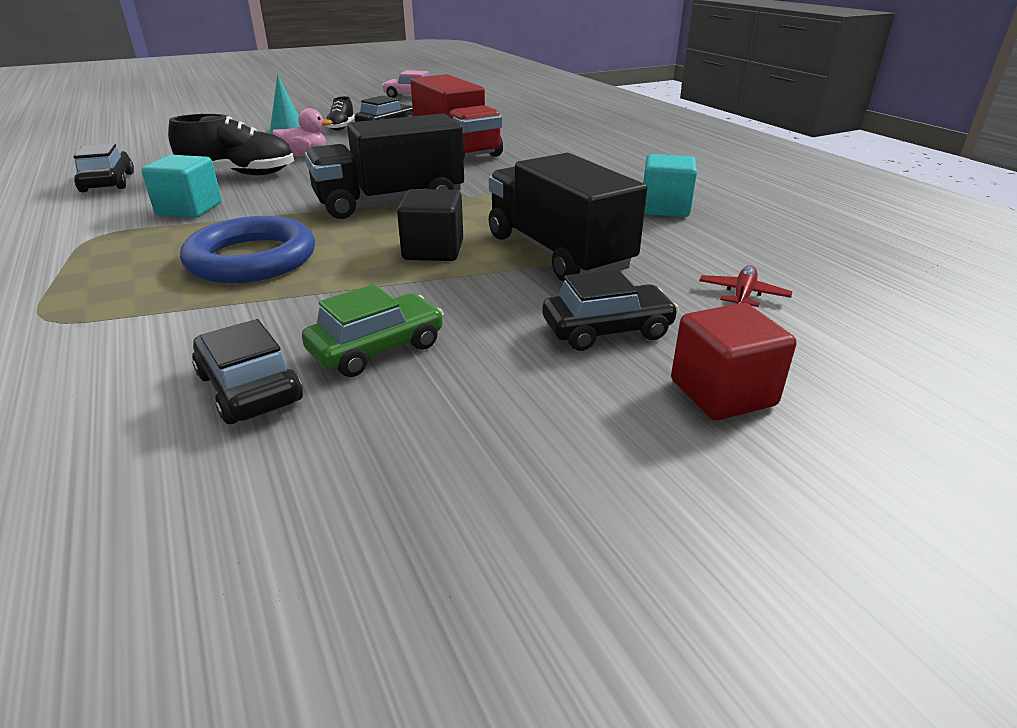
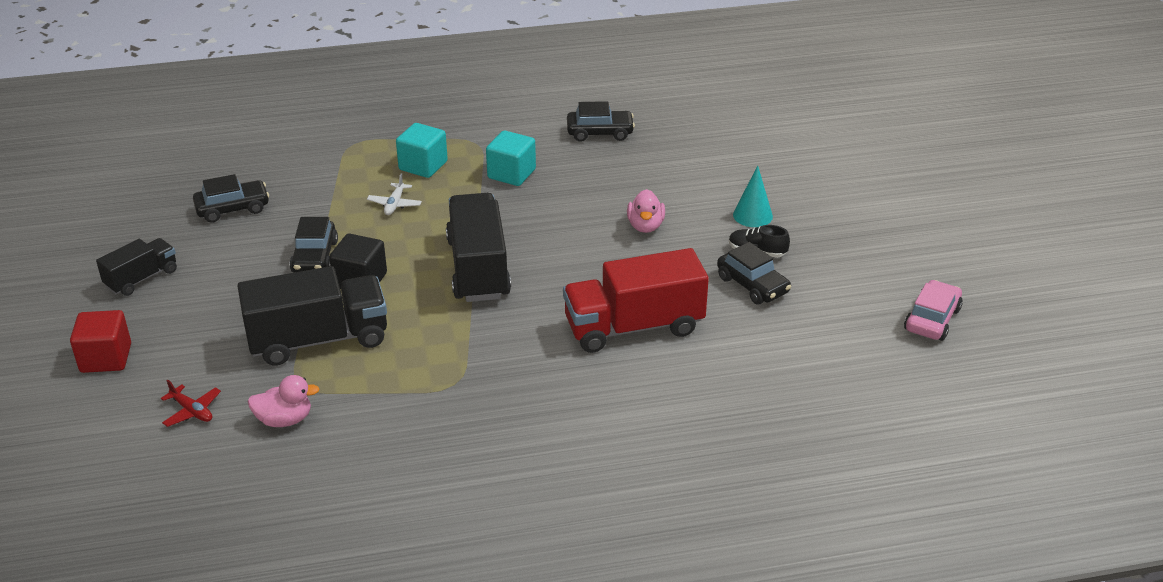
camera: 105 degrees right, 5 degrees up
(240, 174) = (594, 192): black shoe -> none
(252, 259) = (395, 204): blue ring -> white plane
(377, 348) = (241, 247): green car -> none
(500, 427) = (141, 278): none -> black truck
(607, 330) = (196, 334): black car -> black car (315, 257)
(664, 208) = (372, 429): turquoise cube -> turquoise cube (423, 166)
(696, 245) = (284, 420): none -> pink duck

